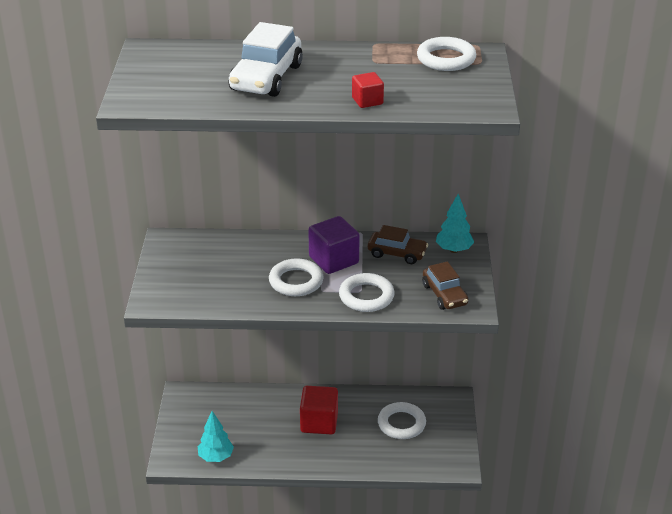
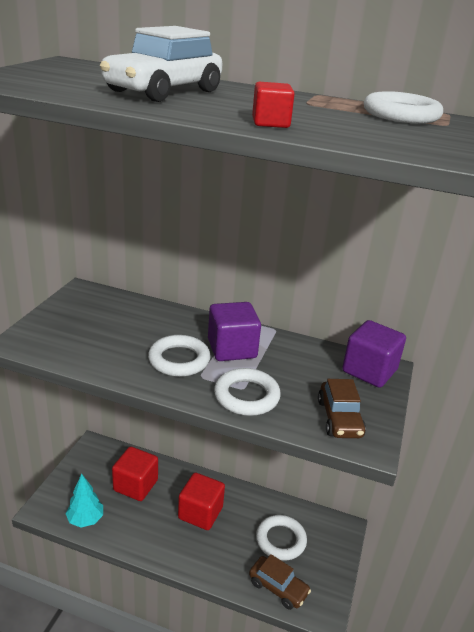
camera: 15 degrees right, 5 degrees down
(245, 416) = (135, 485): none -> red cube
(397, 253) = (303, 359): brown car -> brown car (278, 587)
(454, 250) = (369, 371): turquoise tree -> purple cube

